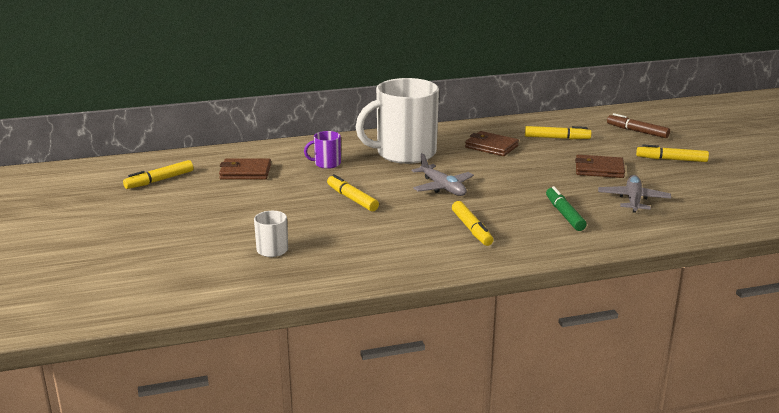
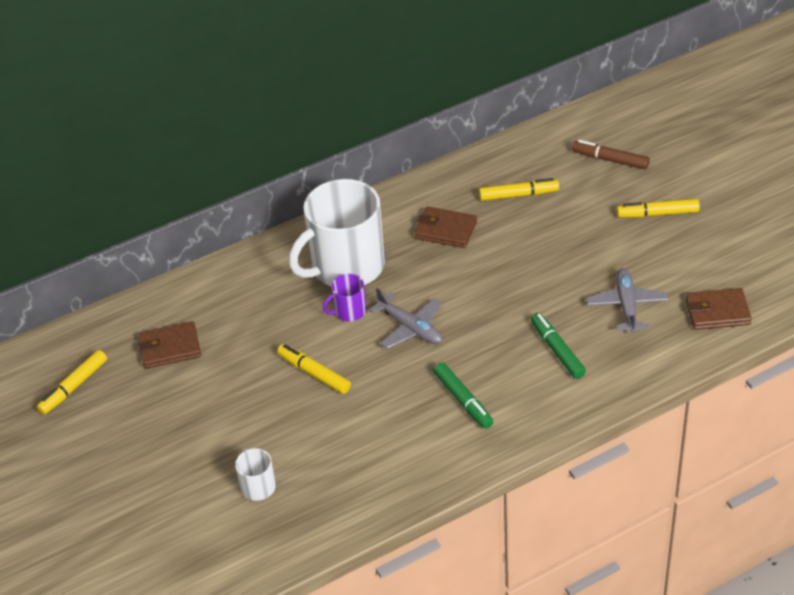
camera: 10 degrees left, 20 degrees up
(327, 164) = (261, 309): purple mug -> purple mug (349, 311)
(471, 229) = (463, 400): yellow marker -> green marker
(599, 169) = (579, 252): brown wallet -> brown wallet (717, 312)

